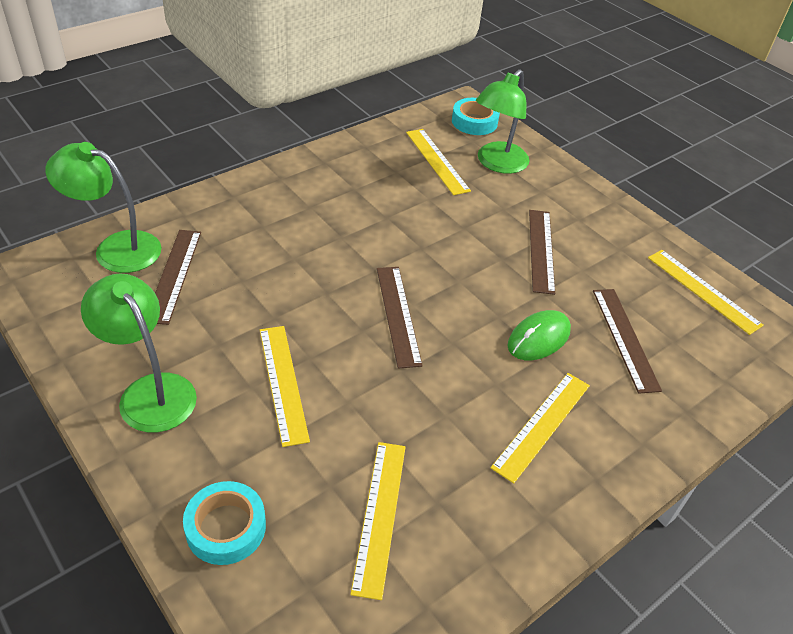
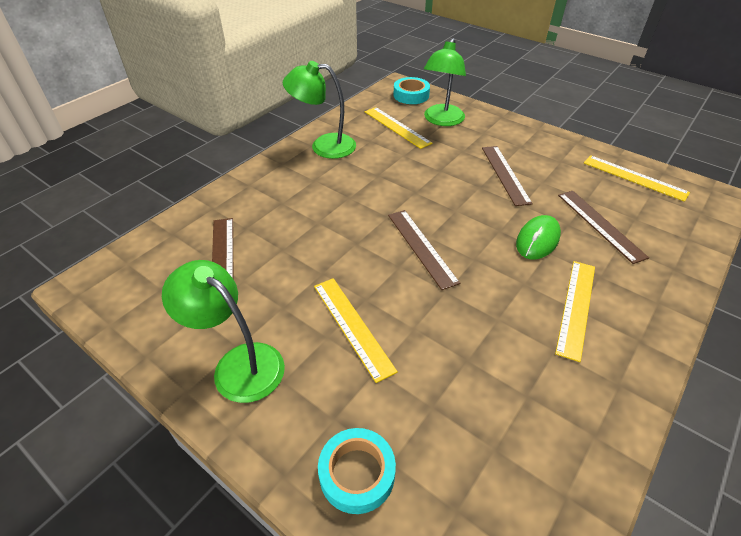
camera: 10 degrees left, 0 degrees up
(116, 248) = (163, 247): green lamp -> green lamp (324, 146)
(379, 515) = (486, 422): yellow ruler -> none

